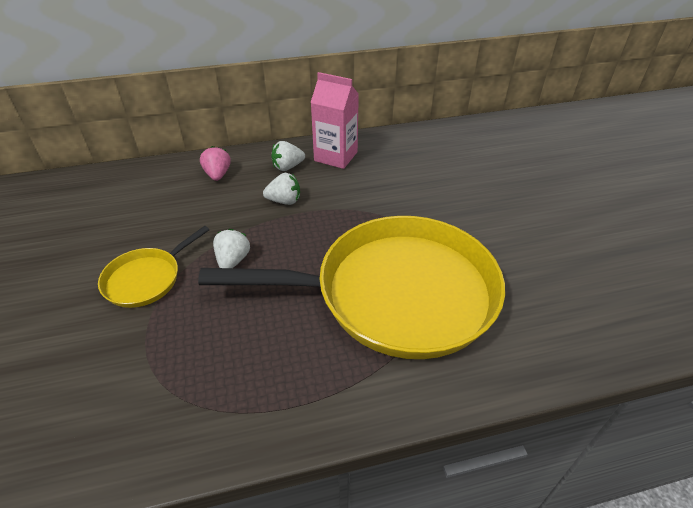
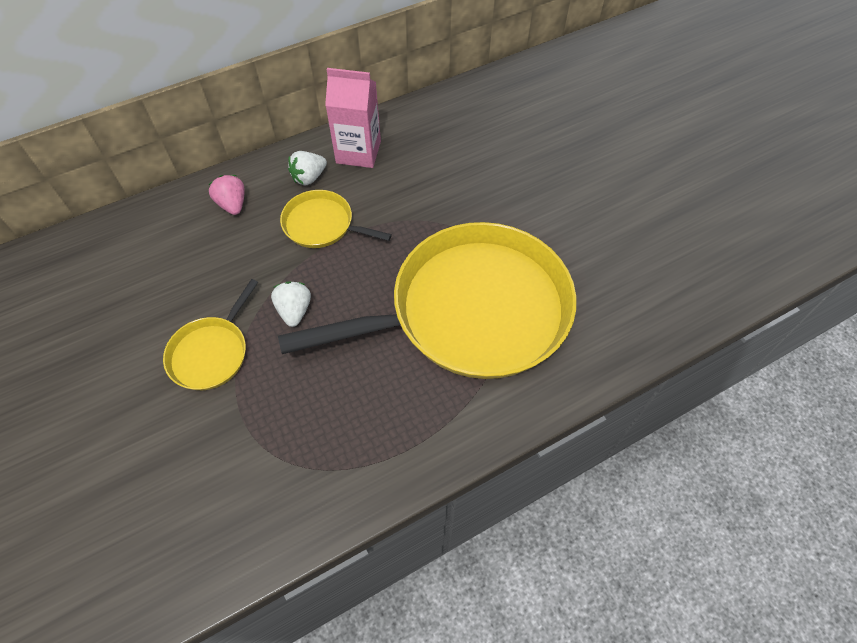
camera: 15 degrees left, 15 degrees up
(284, 201) = (322, 225): white strawberry -> yellow pan

